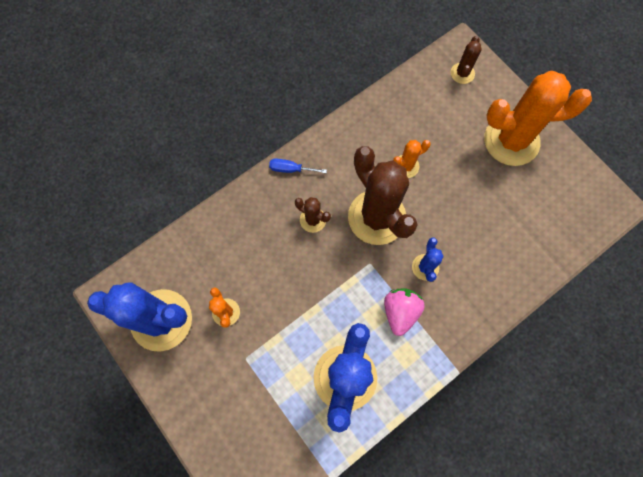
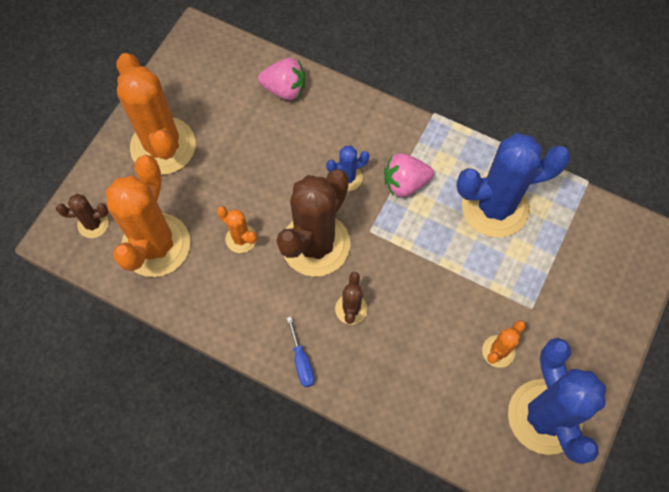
camera: 115 degrees left, 5 degrees down
(427, 108) = (156, 245): none -> orange cactus
(532, 254) = (285, 89): none -> pink strawberry

